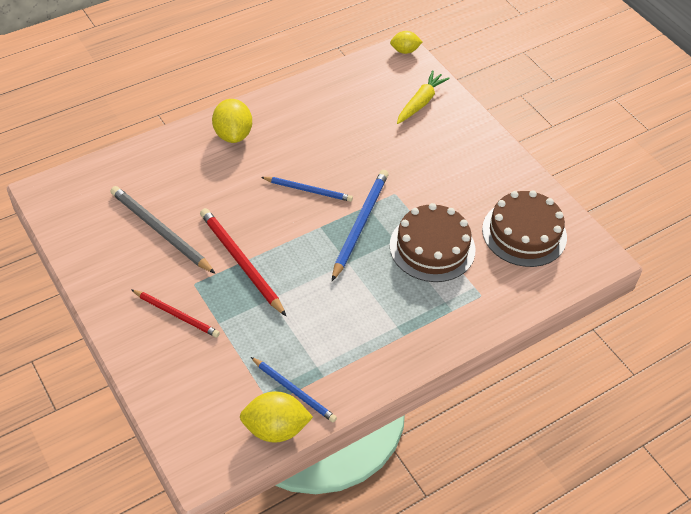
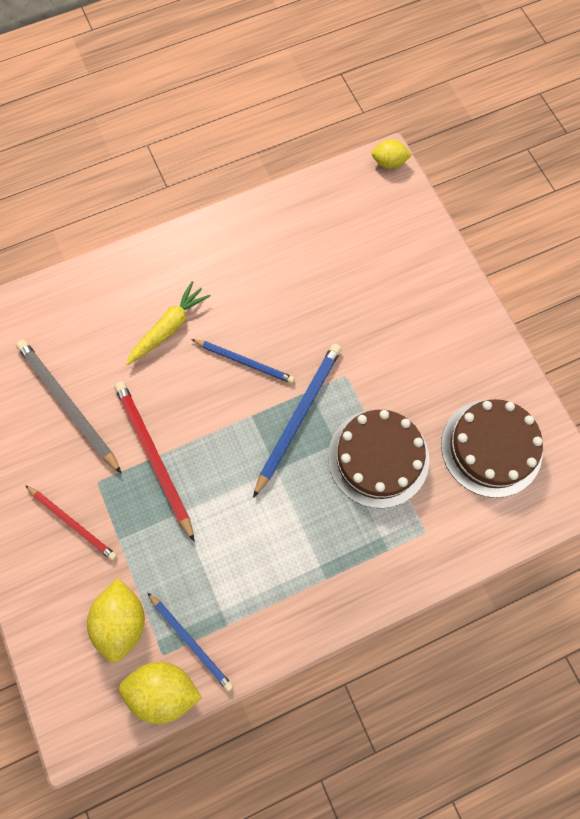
camera: 10 degrees right, 20 degrees up
(233, 134) = (168, 273): yellow lemon -> yellow lemon (122, 621)
(420, 102) = (396, 243): yellow carrot -> yellow carrot (169, 328)

